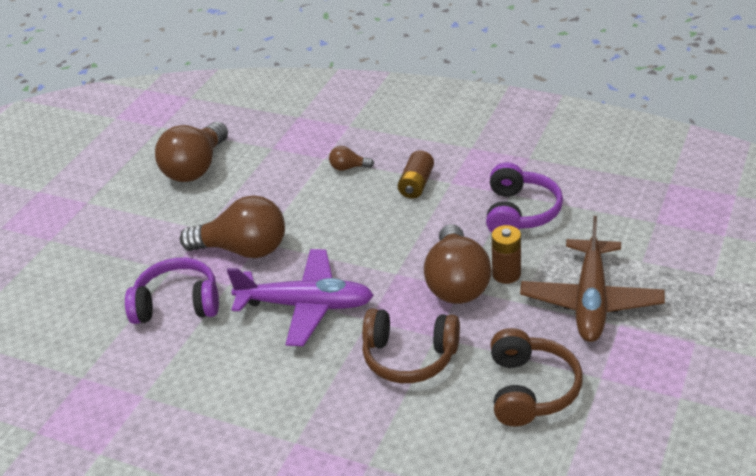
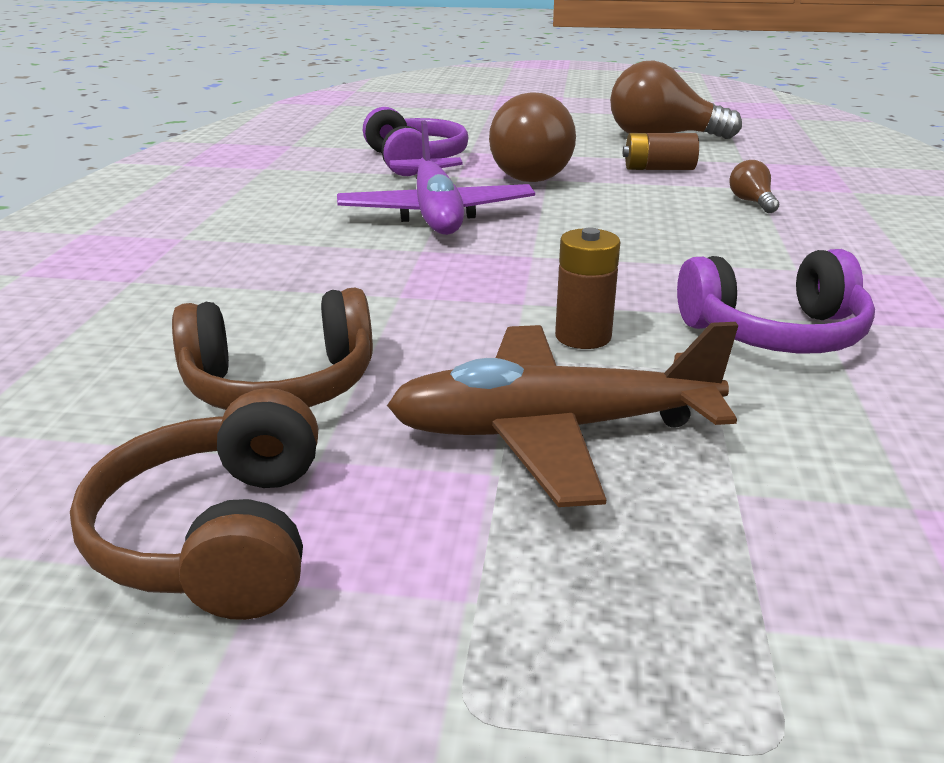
camera: 70 degrees right, 10 degrees down
(409, 357) = (347, 283): brown headphones -> brown headphones (218, 536)
(416, 184) = (762, 246): brown battery -> brown battery (658, 169)
(457, 283) = (534, 298): brown light bulb -> none

